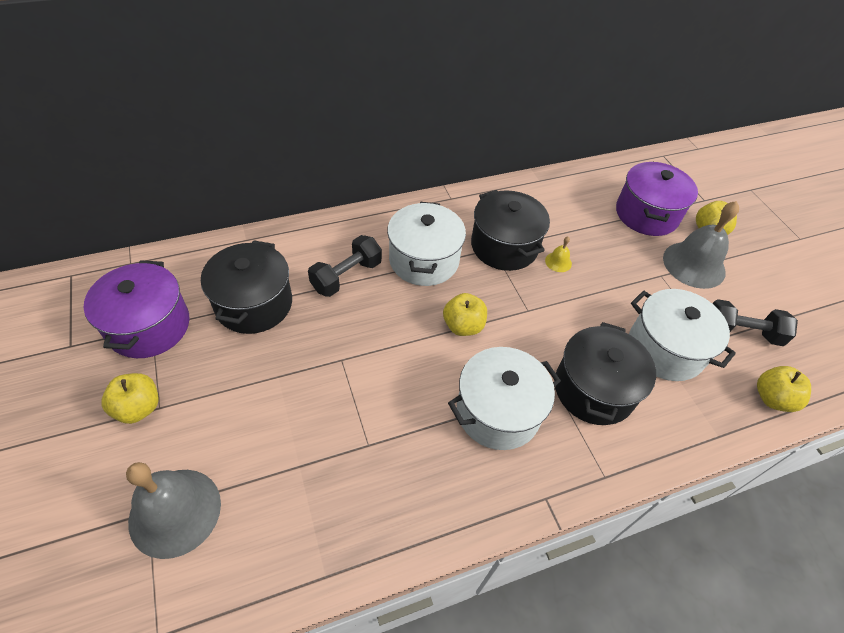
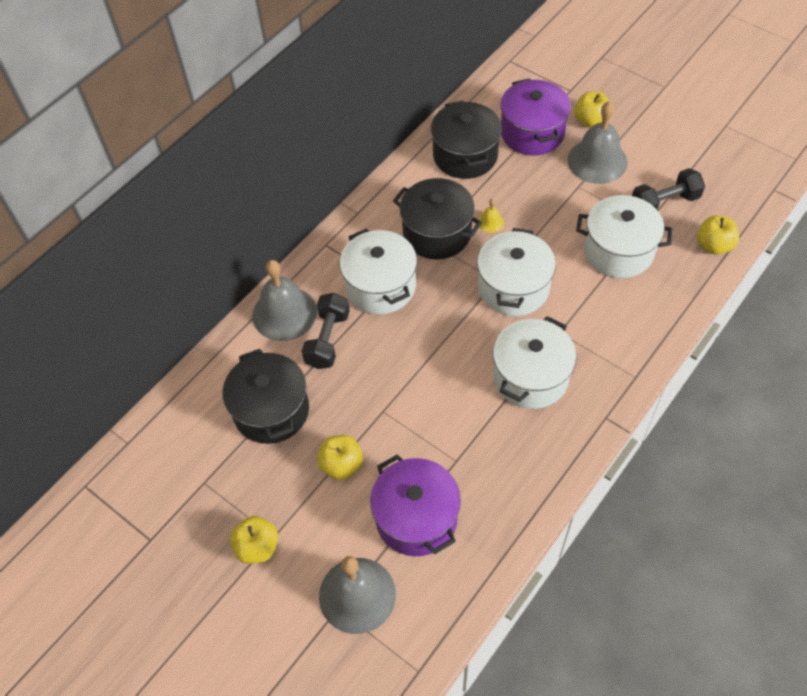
camera: 25 degrees left, 5 degrees up
(149, 326) = (201, 483): purple pot -> purple pot (416, 518)
(331, 238) = (284, 313): none -> grey bell
(463, 326) = (455, 325): yellow apple -> yellow apple (341, 465)
(539, 325) = (513, 288): none -> white pot
(594, 389) = (587, 316): black pot -> black pot (465, 155)

